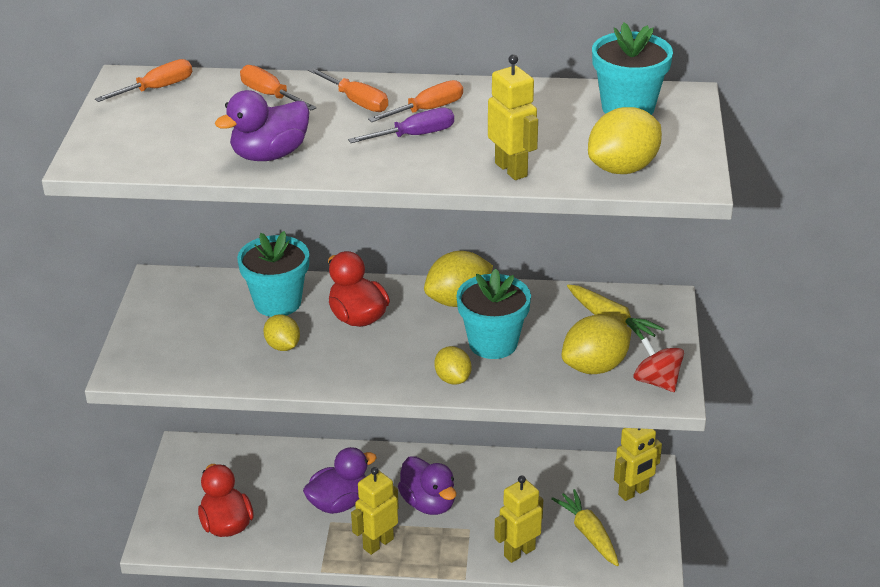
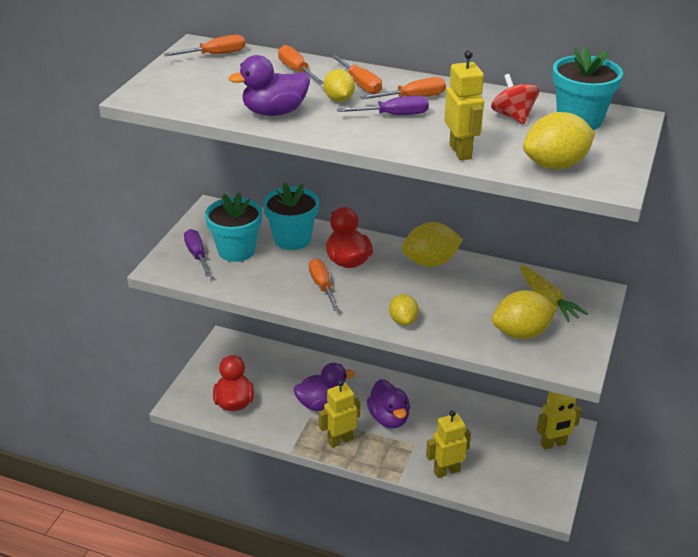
camera: 15 degrees right, 0 degrees up
(164, 344) = (197, 254): none -> purple screwdriver
(283, 346) = (283, 272): yellow lemon -> yellow lemon (339, 99)
(338, 354) = (322, 285): none -> orange screwdriver
(493, 343) = (445, 299): turquoise flower pot -> turquoise flower pot (236, 251)
(588, 533) = (506, 469): yellow carrot -> none
(657, 381) = (569, 355): red spinning top -> red spinning top (513, 116)

